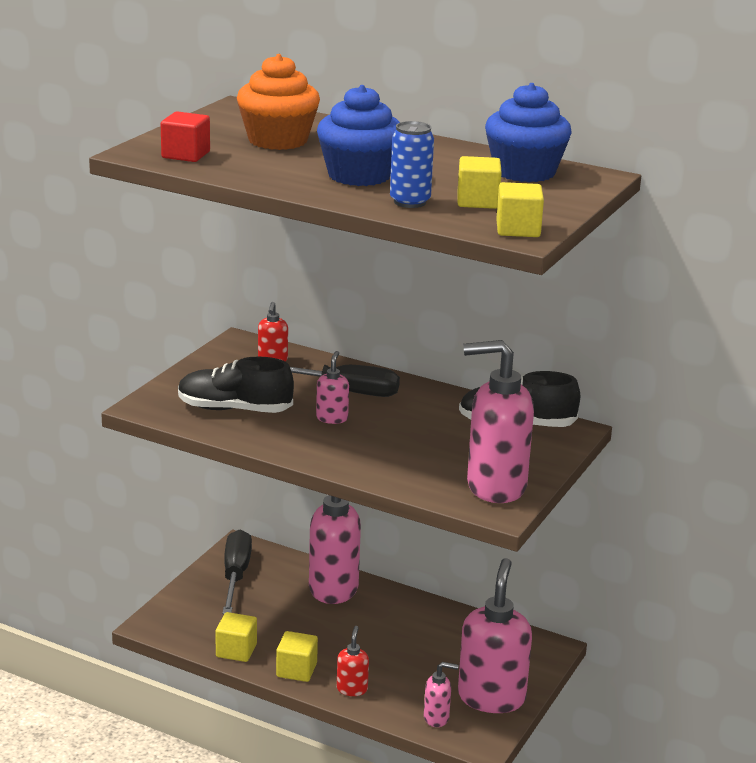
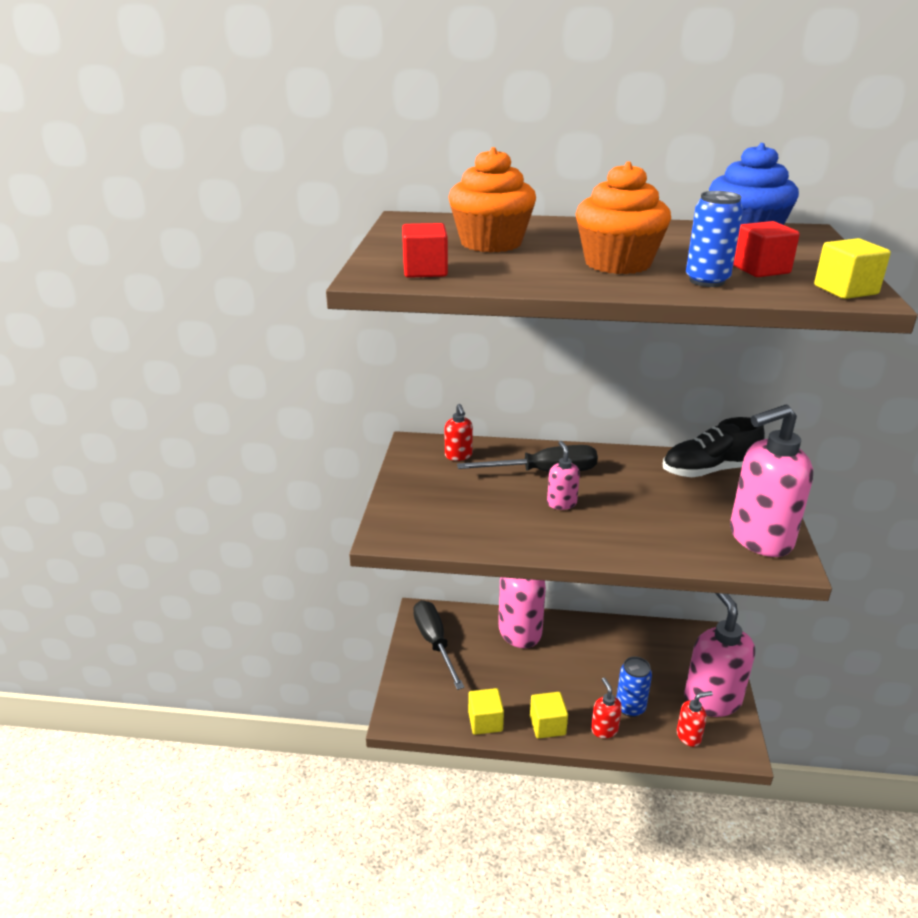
camera: 20 degrees left, 5 degrees up
(234, 409) = (470, 516): black shoe -> none
(359, 175) = (618, 263): blue cupcake -> orange cupcake
(396, 680) = (630, 707): none -> blue can
(436, 718) = (689, 736): pink soap dispenser -> red soap dispenser
(477, 201) = (760, 269): yellow cube -> red cube

